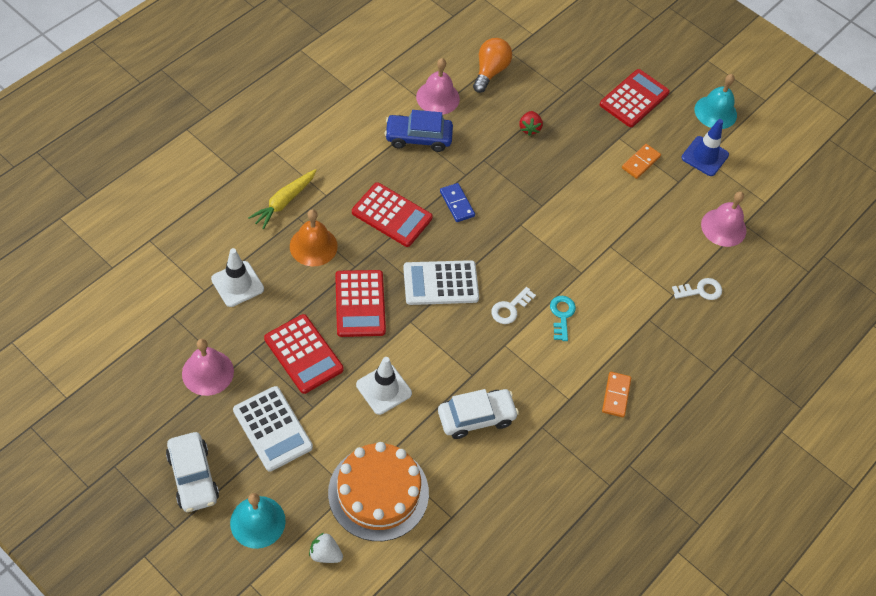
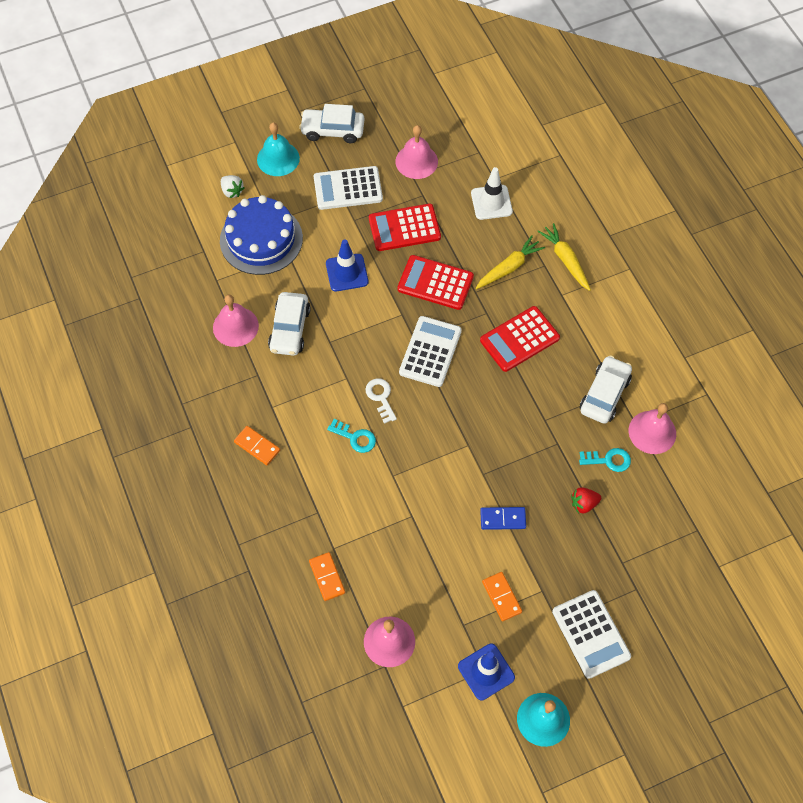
camera: 120 degrees right, 5 degrees up
(313, 246) = (509, 267): orange bell -> yellow carrot
(325, 554) = (232, 191): white strawberry -> white strawberry turned 90 degrees clockwise
(378, 492) = (261, 239): orange cake -> blue cake
(384, 389) = (347, 273): white traffic cone -> blue traffic cone
(418, 138) = (604, 394): blue car -> white car
(457, 204) = (512, 398): blue domino -> blue domino (503, 519)
(480, 121) = (608, 460): none -> turquoise key
(490, 71) = (674, 497): orange light bulb -> none
(498, 472) = (235, 326): none -> pink bell
(529, 128) = (583, 504): red strawberry -> red strawberry turned 45 degrees counterclockwise
(634, 99) = (590, 634): red calculator -> white calculator
(700, 290) = (327, 577): white key -> orange domino

